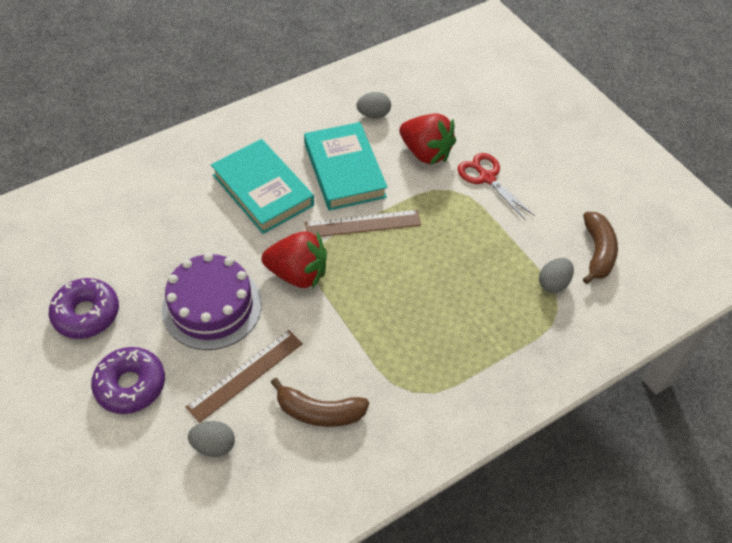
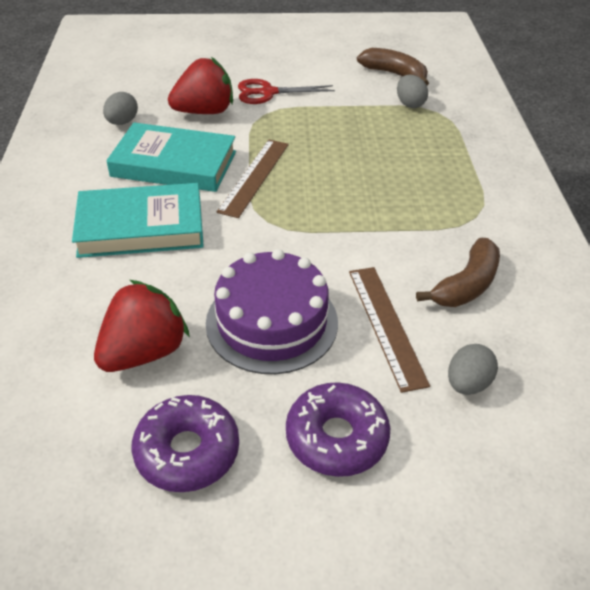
camera: 60 degrees left, 10 degrees down
(298, 274) = (280, 240): red strawberry -> red strawberry (144, 352)

